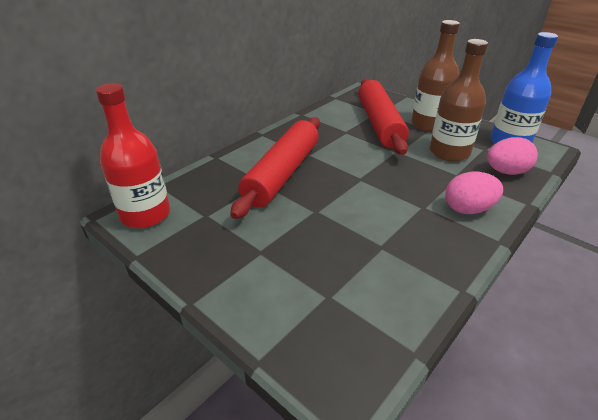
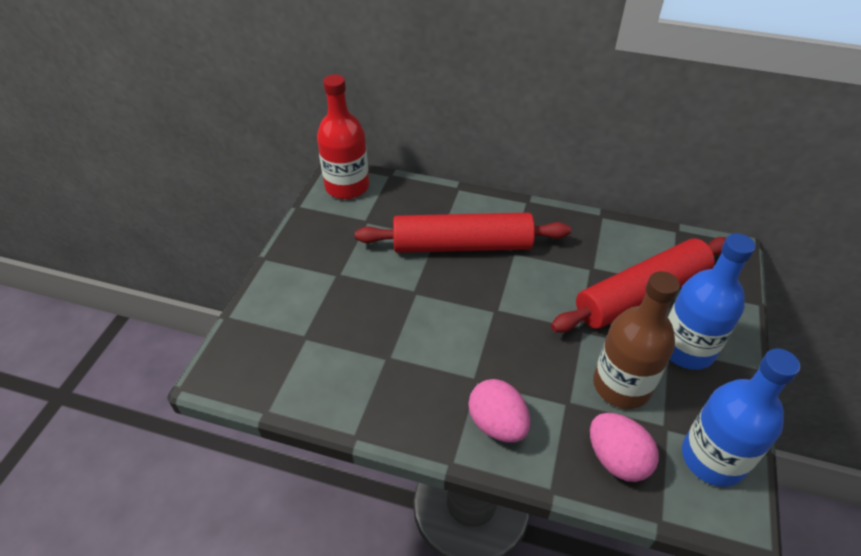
camera: 65 degrees right, 10 degrees up
(429, 124) = (686, 348): brown bottle -> blue bottle

